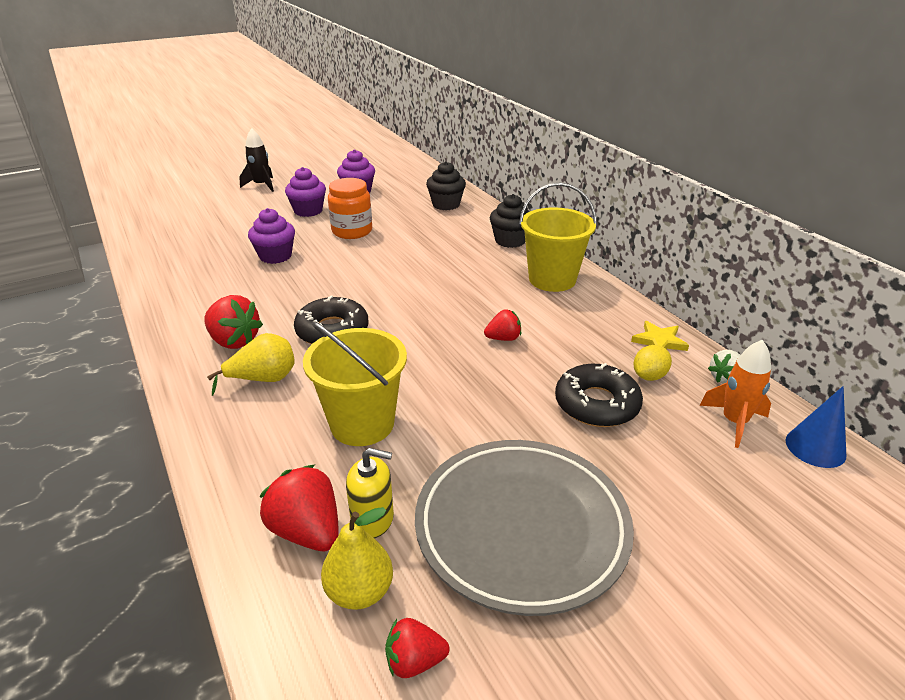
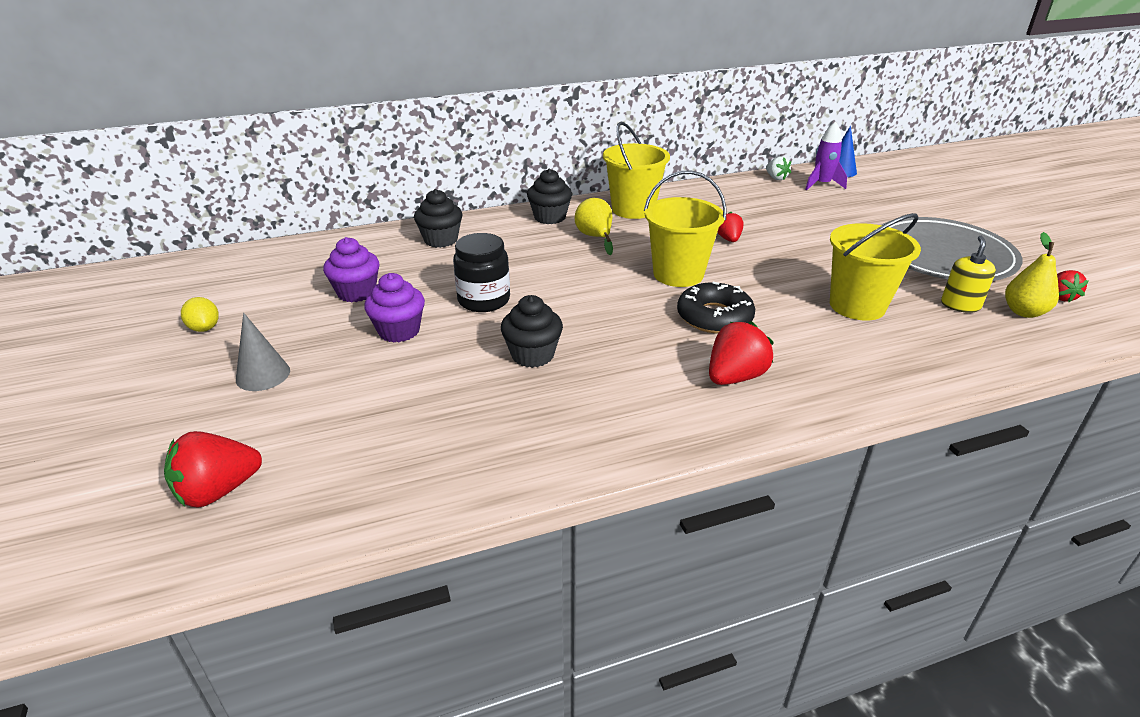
camera: 80 degrees left, 0 degrees up
(261, 185) = (263, 375): black rocket -> grey cone
(263, 380) = (804, 355): yellow pear -> yellow pear (595, 237)
(275, 256) = (532, 355): purple cupcake -> black cupcake
(307, 531) = (984, 331): red strawberry -> red strawberry (218, 491)
(352, 231) = (484, 300): orange jar -> black jar
(412, 310) = (678, 274): none -> yellow bucket
(596, 404) = (811, 218): black donut -> none
(649, 376) = (776, 198): yellow lemon -> yellow lemon (204, 328)
(659, 341) = (732, 188): yellow star -> none
(734, 422) = (822, 184): orange rocket -> purple rocket

